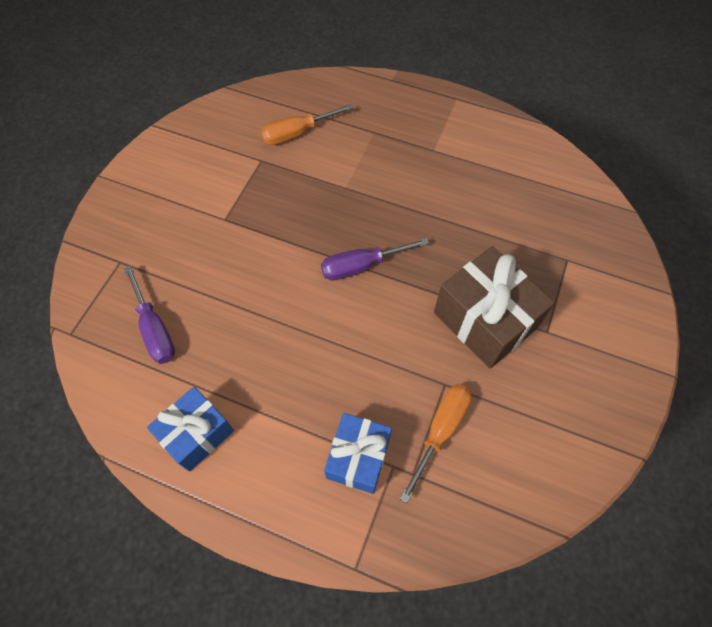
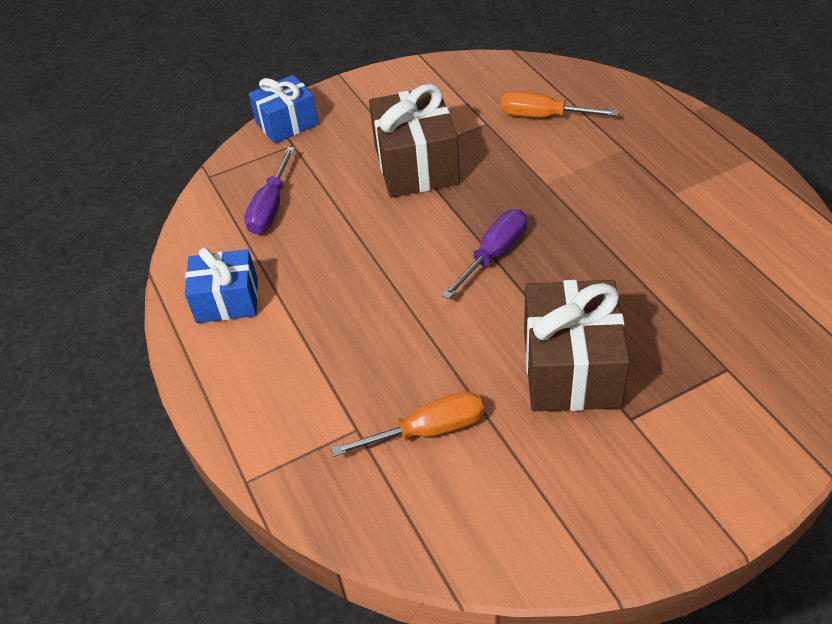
camera: 45 degrees right, 15 degrees down
(240, 224) = (416, 165): none -> brown gift
(358, 458) = (333, 401): blue gift -> blue gift (287, 123)
(362, 266) = (494, 254): purple screwdriver -> purple screwdriver turned 105 degrees clockwise

